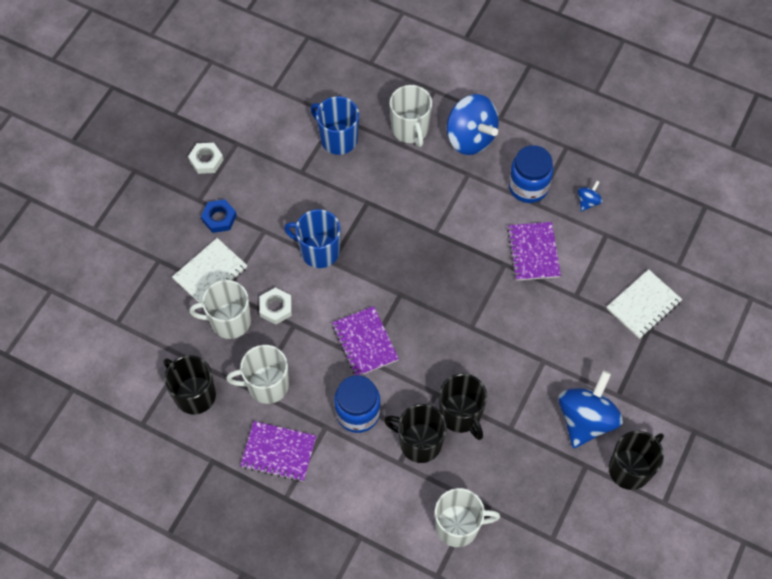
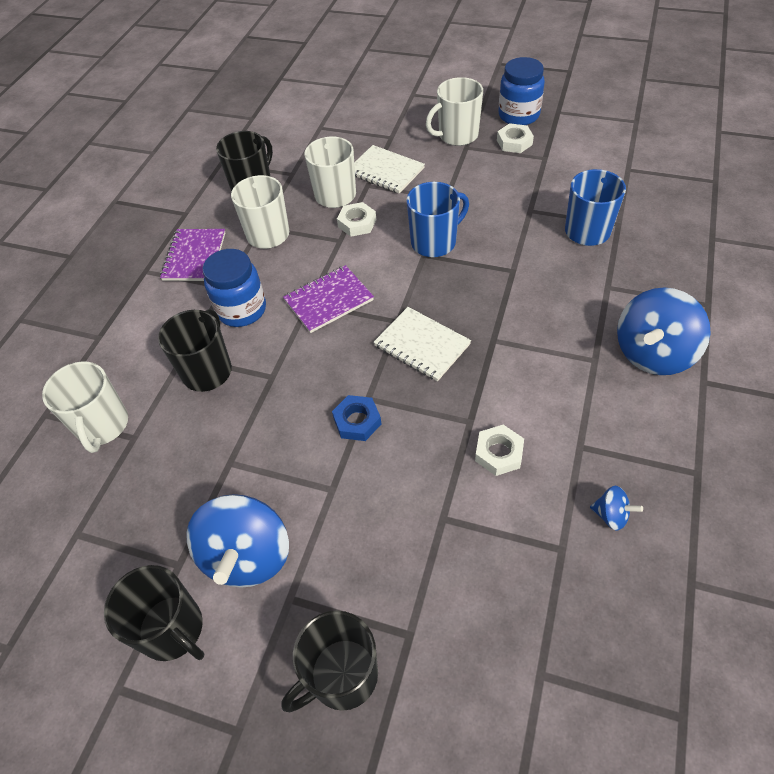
camera: 85 degrees right, 10 degrees down
(219, 218) = (450, 164): blue nut -> blue nut (357, 421)
(319, 251) = (434, 242): blue mug -> blue mug turned 45 degrees clockwise
(410, 129) = (634, 291): white mug -> white mug (457, 135)
(460, 415) = (245, 406): black mug -> black mug (342, 675)
(528, 187) = (604, 432): blue jar -> blue jar (518, 115)
(533, 252) = (498, 453): purple notebook -> white nut
(585, 419) = (248, 556): blue spinning top -> blue spinning top turned 75 degrees clockwise
(643, 305) = (450, 622): white notebook -> white notebook (422, 345)

